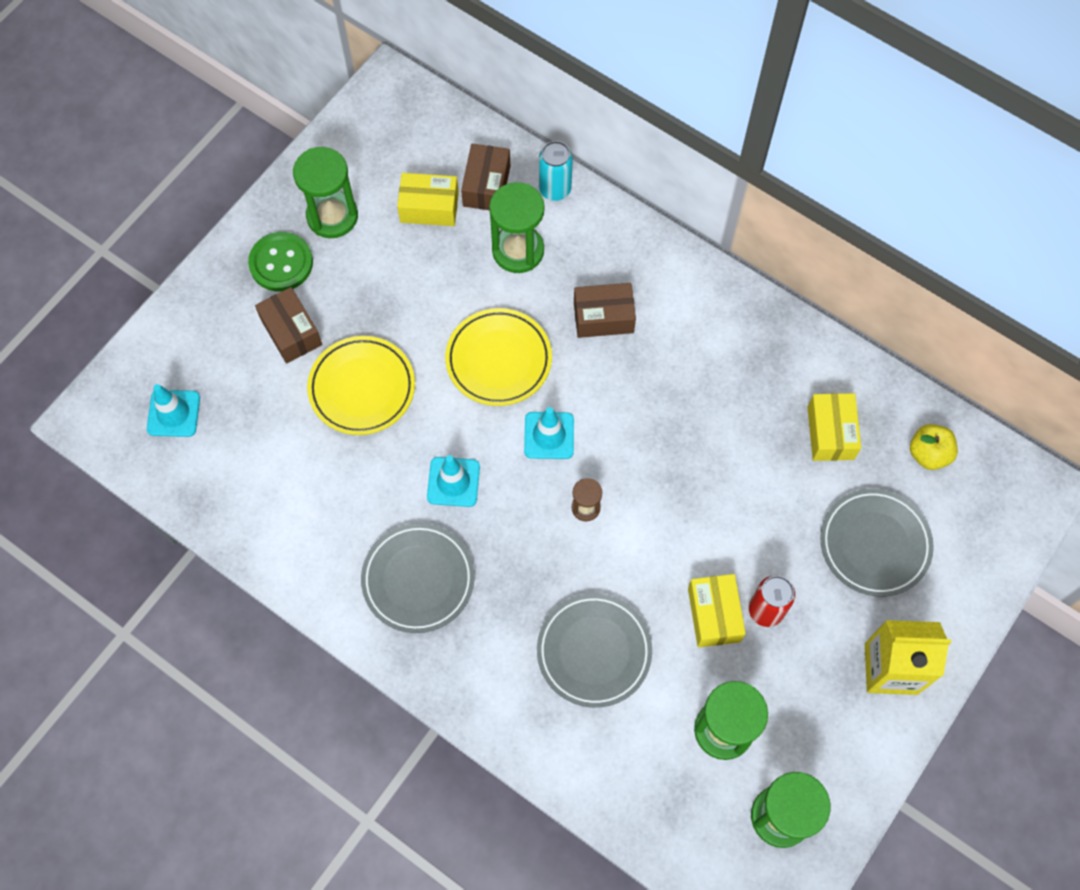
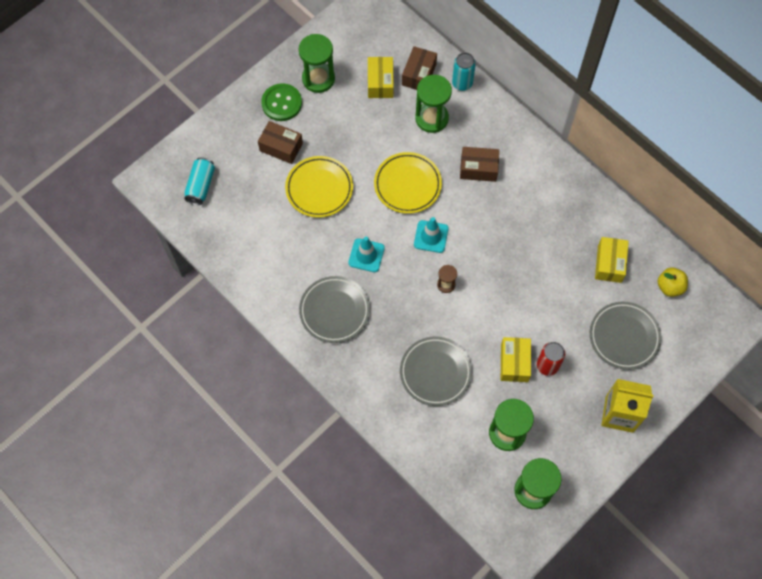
camera: 10 degrees right, 0 degrees up
(173, 413) = (201, 185): turquoise traffic cone -> turquoise can
(291, 332) = (281, 147): brown box -> brown box turned 45 degrees counterclockwise
(429, 207) = (380, 82): yellow box -> yellow box turned 75 degrees clockwise

